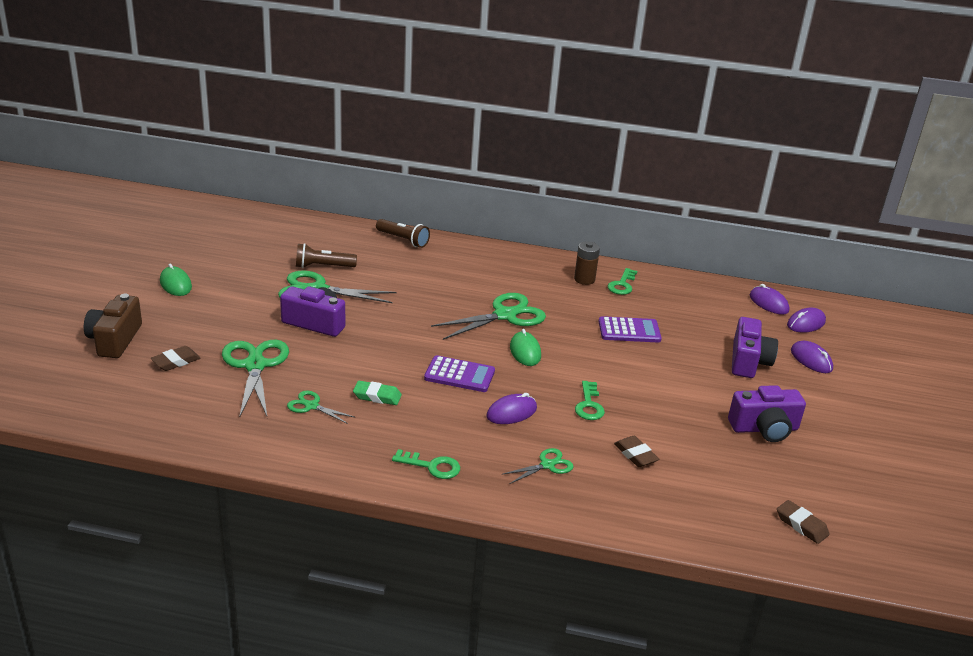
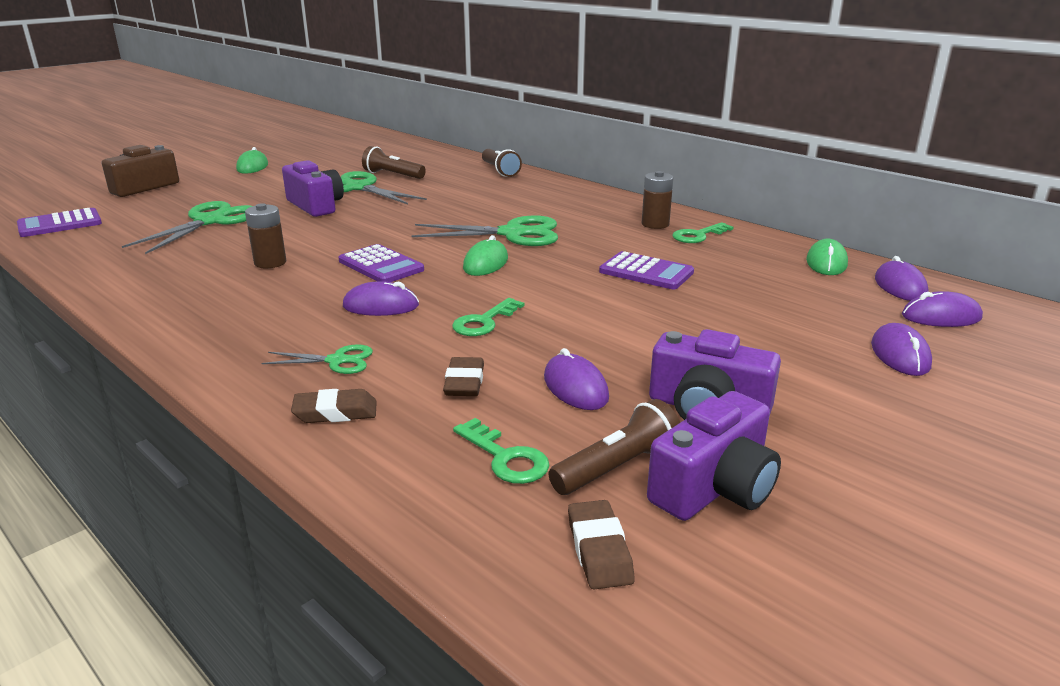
camera: 35 degrees right, 5 degrees down
(122, 407) = (60, 224): none -> purple calculator
(176, 362) = (156, 207): brown eraser -> brown eraser (335, 412)
(311, 406) = (199, 256): green scissors -> none
(377, 396) = (270, 263): green eraser -> brown battery
(431, 466) = (214, 326): green key -> green key (505, 457)
(692, 437) = (575, 387): none -> purple mouse
(715, 292) = (826, 263): none -> green mouse
(748, 361) = (784, 334): purple camera -> purple camera (714, 488)
(764, 480) = (617, 468): none -> brown flashlight

